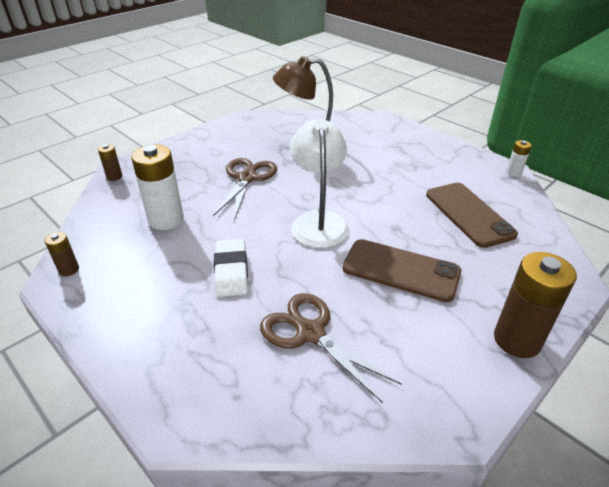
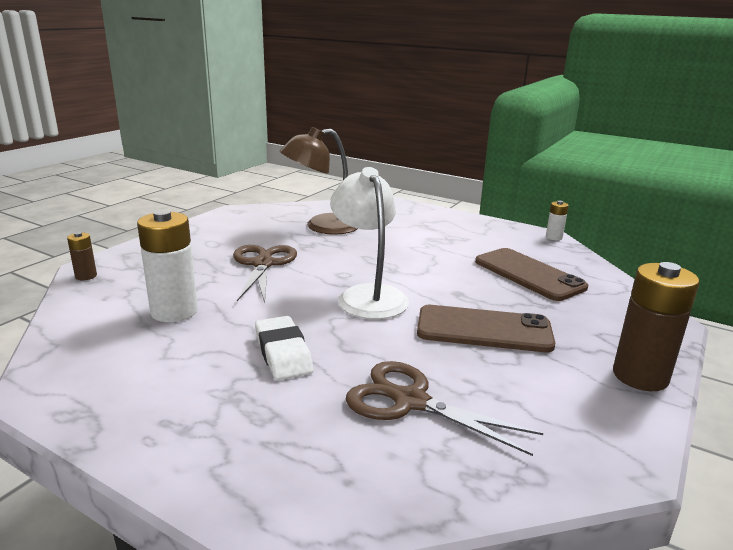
camera: 15 degrees left, 15 degrees down
(69, 270) = (53, 377): brown battery -> none

